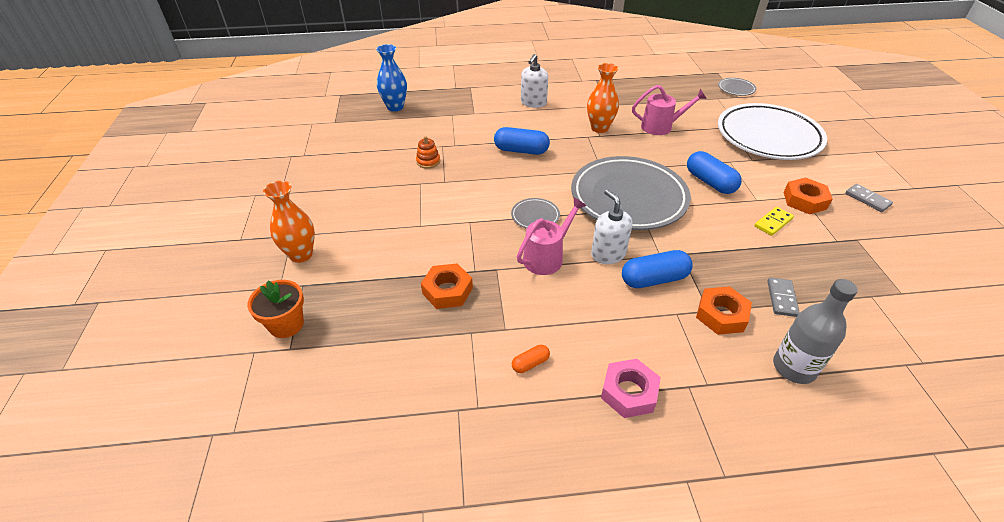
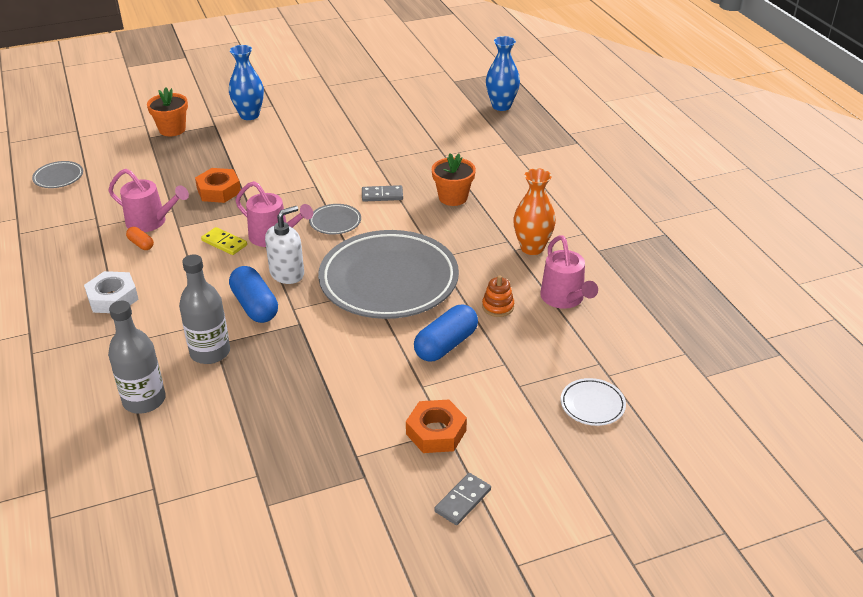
camera: 75 degrees right, 5 degrees down
(301, 254) = (249, 115): orange vase -> blue vase
(428, 161) = (406, 145): orange stacking toy -> orange stacking toy (498, 307)
(488, 352) = (151, 222): none -> pink watering can
(521, 150) = (453, 197): blue capsule -> orange flower pot
(533, 103) = (566, 191): white soap dispenser -> none
(629, 392) = (113, 298): pink nut -> white nut
(721, 315) = (210, 352): orange nut -> grey bottle
(736, 89) = (732, 374): grey plate -> grey plate (58, 177)
(768, 137) = (592, 405): white plate -> white plate, size x0.40
(773, 223) = (377, 398): yellow domino -> yellow domino (224, 243)
(781, 298) = (241, 398): grey domino -> grey domino (382, 195)

